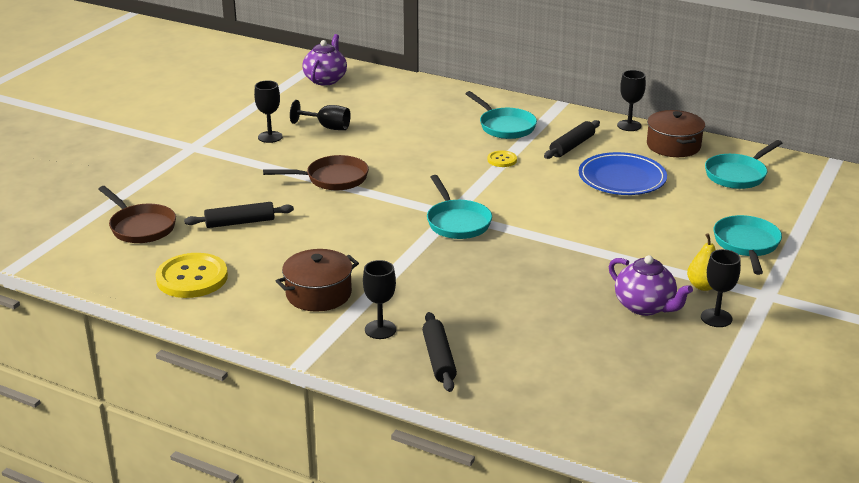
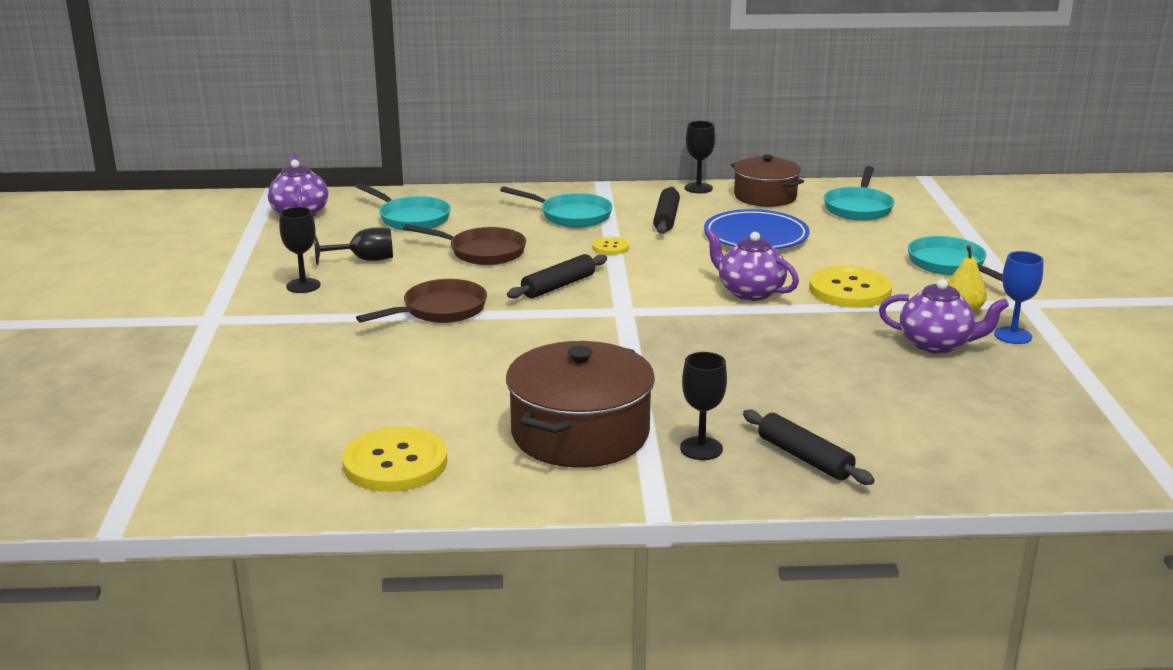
camera: 30 degrees left, 5 degrees down
(140, 227) = (249, 425): brown pan -> brown pan (482, 252)
(240, 222) = (381, 385): black rolling pin -> black rolling pin (558, 286)
(318, 294) = (580, 433): brown pot -> brown pot, size x1.52
(457, 222) = (642, 318): turquoise pan -> turquoise pan (411, 218)
(558, 224) = (749, 292): none -> purple teapot
(636, 243) = (849, 290): none -> yellow button
(716, 318) = (1012, 335): black goblet -> blue goblet

